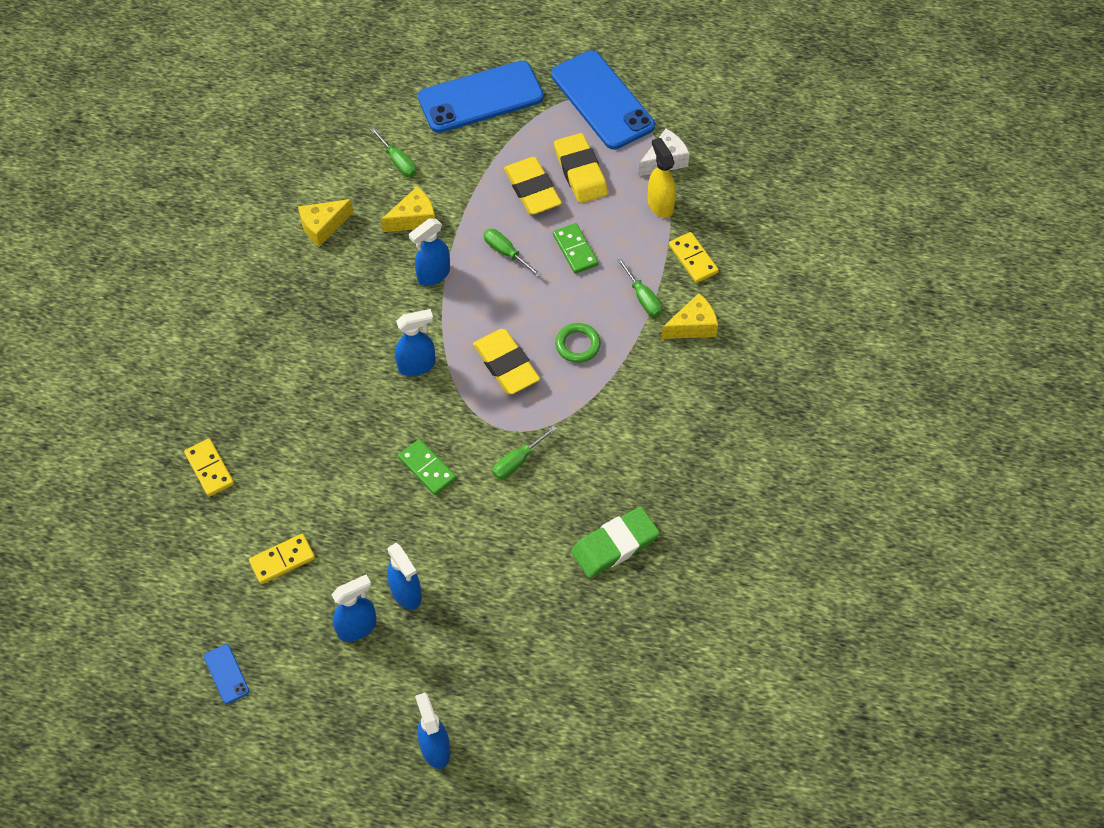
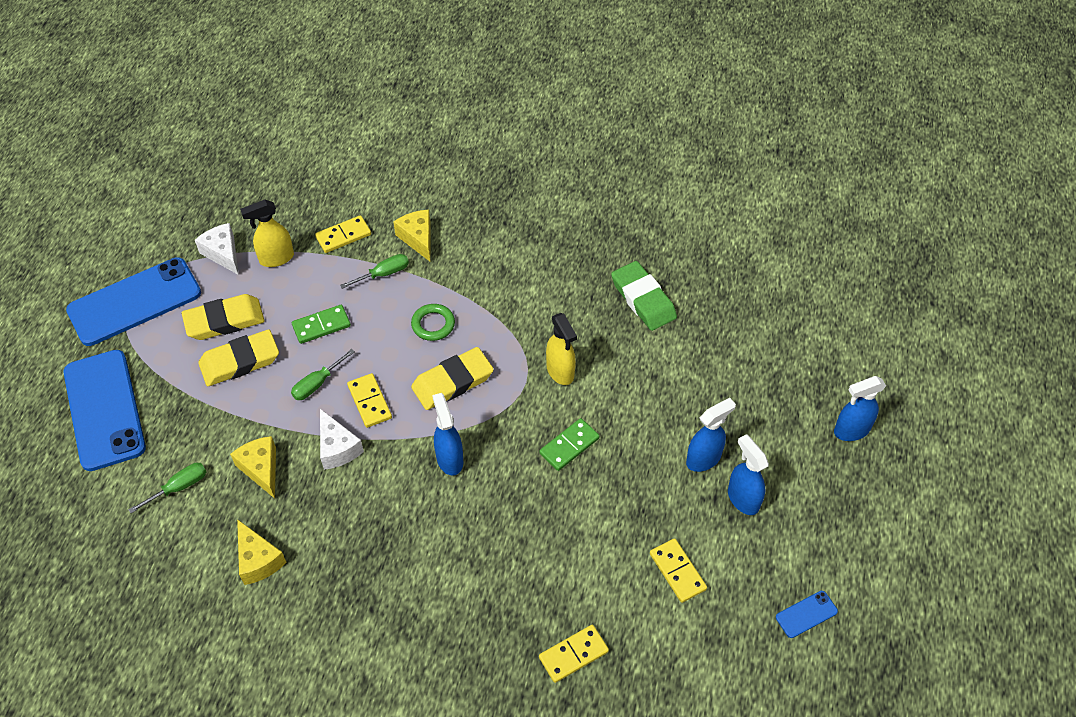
camera: 90 degrees left, 5 degrees down
(433, 275) = (337, 448): blue spray bottle -> white cheese
(484, 296) = (369, 402): none -> yellow domino
(517, 461) = (560, 372): green screwdriver -> yellow spray bottle

